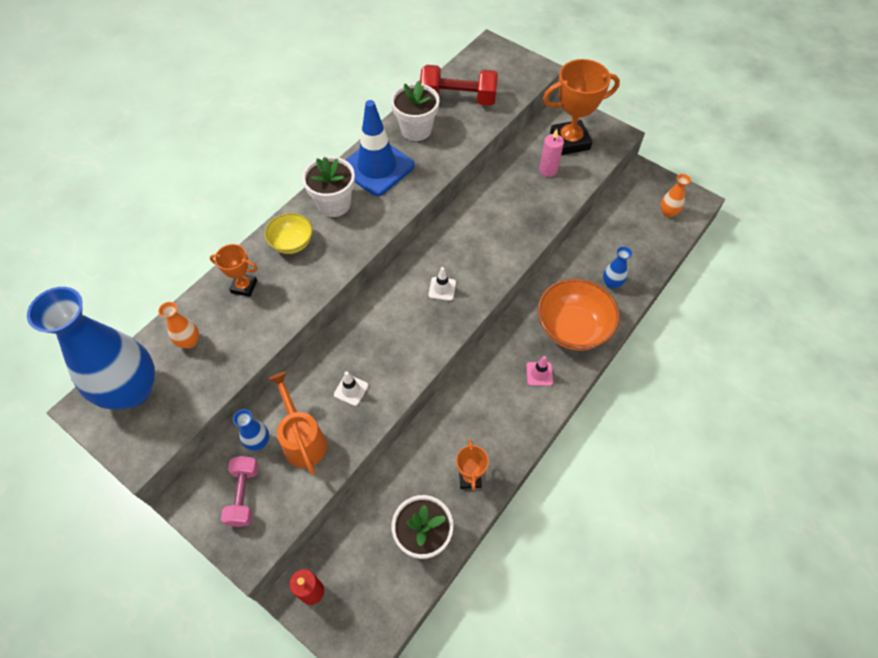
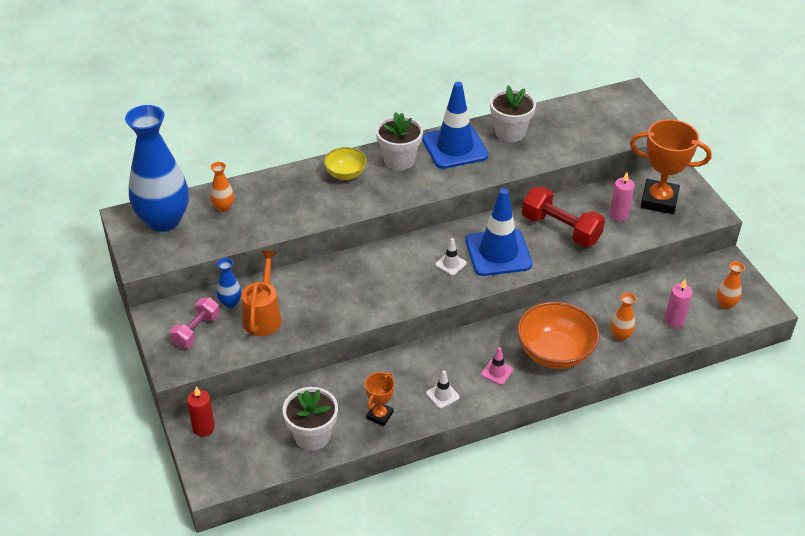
camera: 30 degrees right, 15 degrees down
(244, 286) = (288, 188): orange trophy -> none
(351, 390) = (323, 301): white traffic cone -> white traffic cone (442, 395)
(458, 99) = (566, 122): red dumbbell -> red dumbbell (561, 229)
(475, 256) = (498, 253): none -> blue traffic cone
(611, 283) = (620, 335): blue vase -> orange vase
(642, 248) = (674, 321): none -> pink candle

